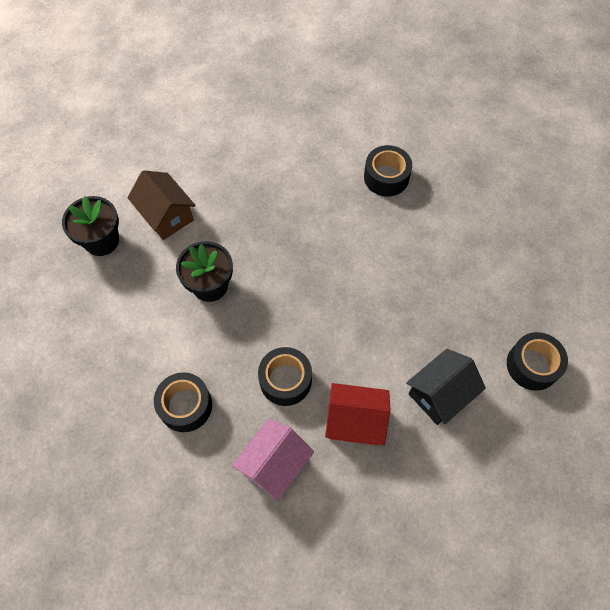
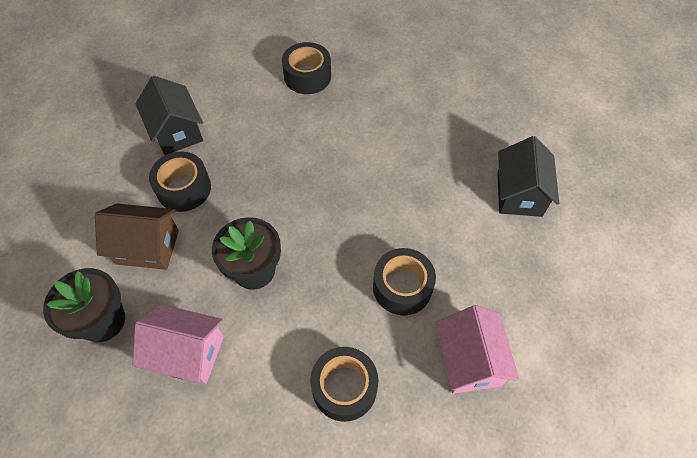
camera: 45 degrees left, 5 degrees down
(125, 302) = (188, 353): none -> pink house
(258, 150) = (176, 131): none -> black house
(355, 421) = (487, 267): red house -> none
(532, 365) = (551, 122): black tape -> black tape (184, 188)

